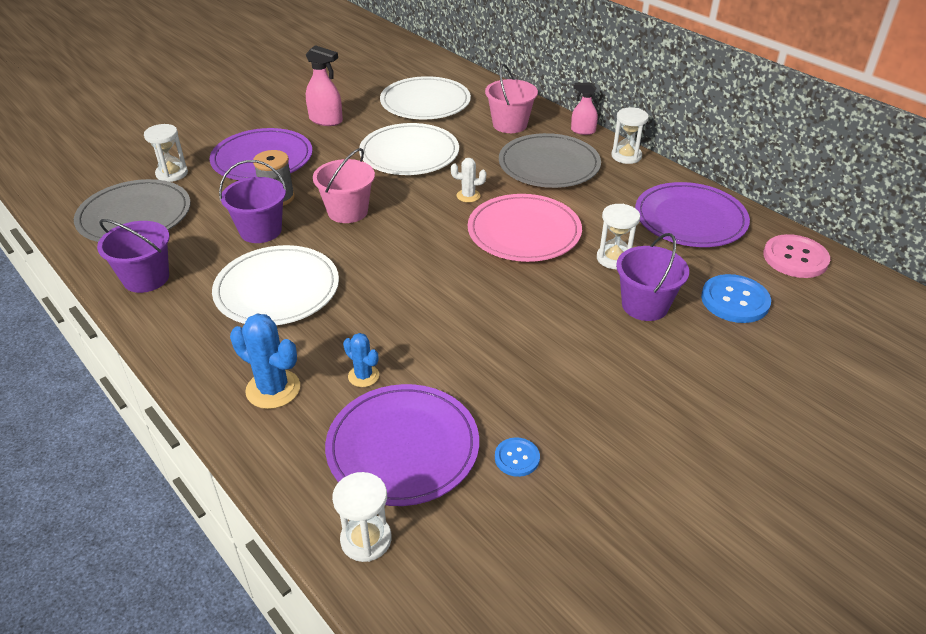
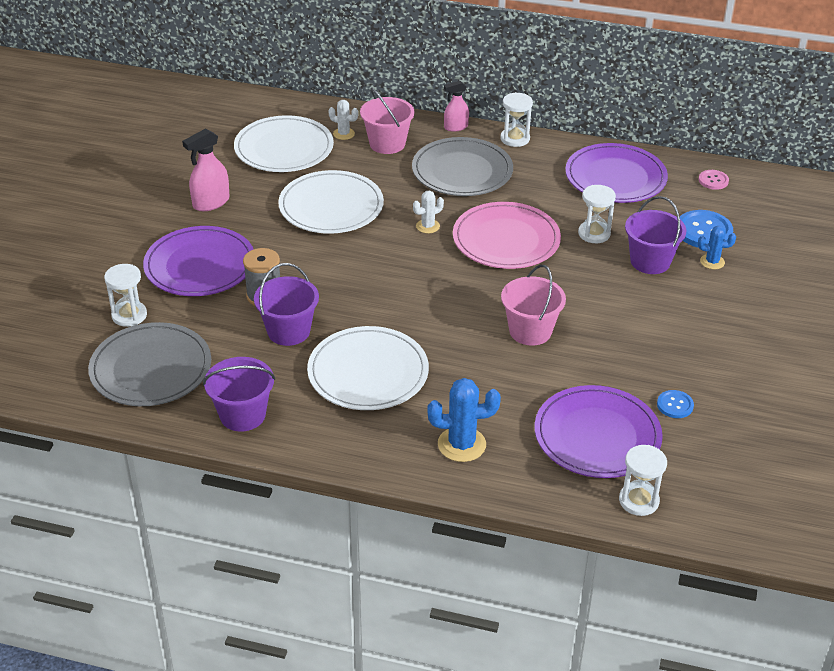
camera: 35 degrees left, 0 degrees up
(326, 120) = (211, 202): pink spray bottle -> pink spray bottle turned 150 degrees clockwise
(347, 211) = (343, 282): pink bucket -> pink bucket (530, 331)
(363, 376) = (515, 403): blue cactus -> blue cactus (712, 262)
(483, 107) = (343, 134): none -> white cactus
(795, 258) = (713, 180): pink button -> pink button, size x0.56

